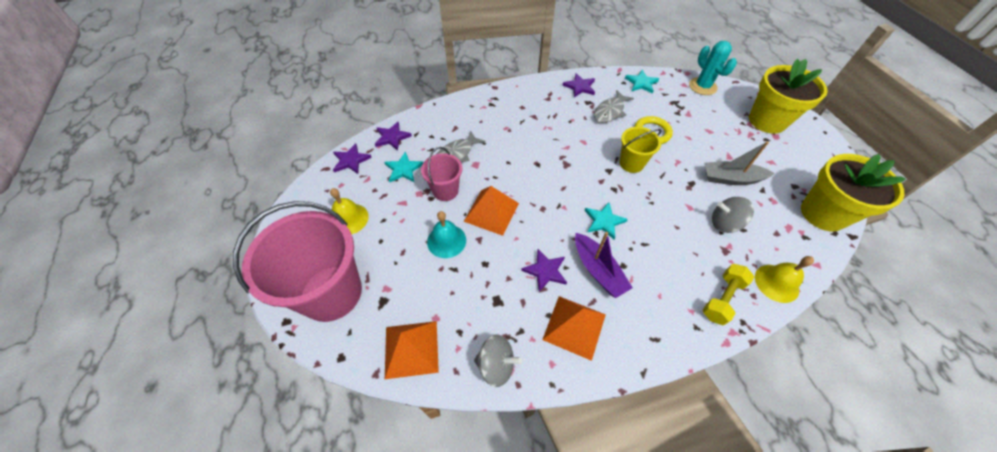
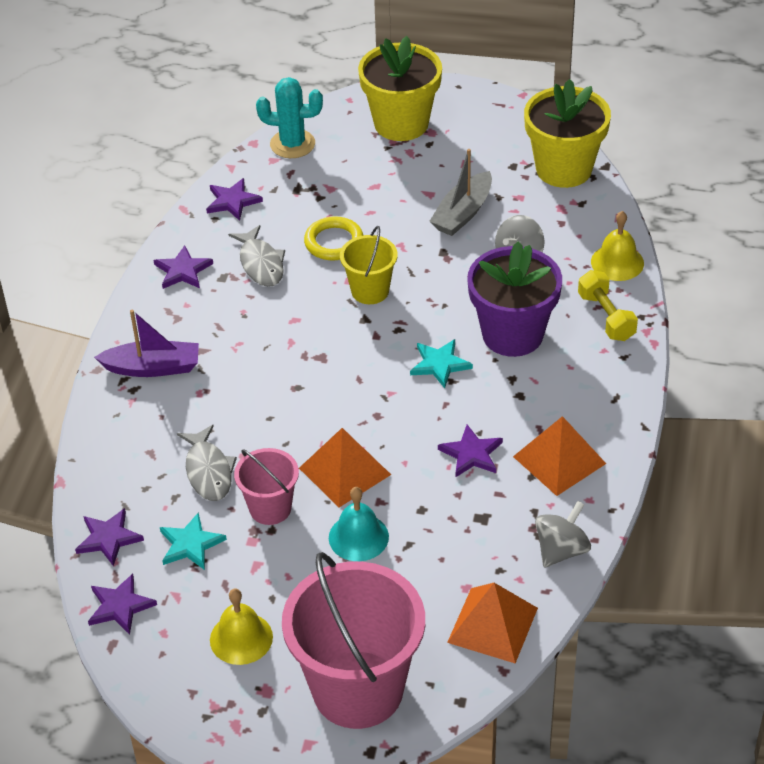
camera: 60 degrees left, 10 degrees down
(598, 270) = (503, 404): purple boat -> purple boat (153, 367)
(641, 83) = (232, 201): turquoise star -> purple star
(659, 249) = (512, 334): none -> purple flower pot

